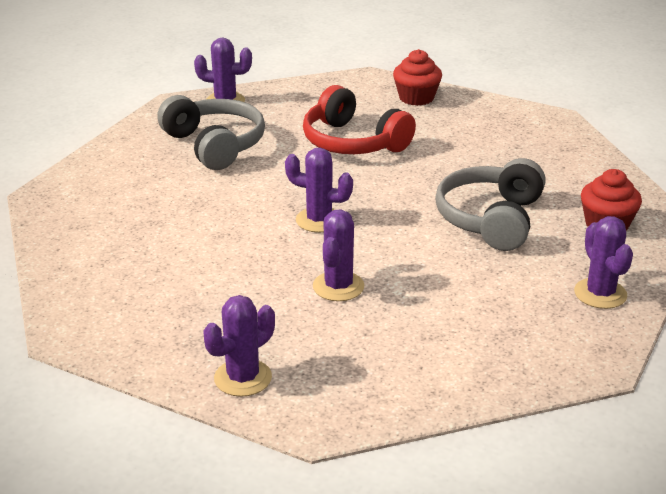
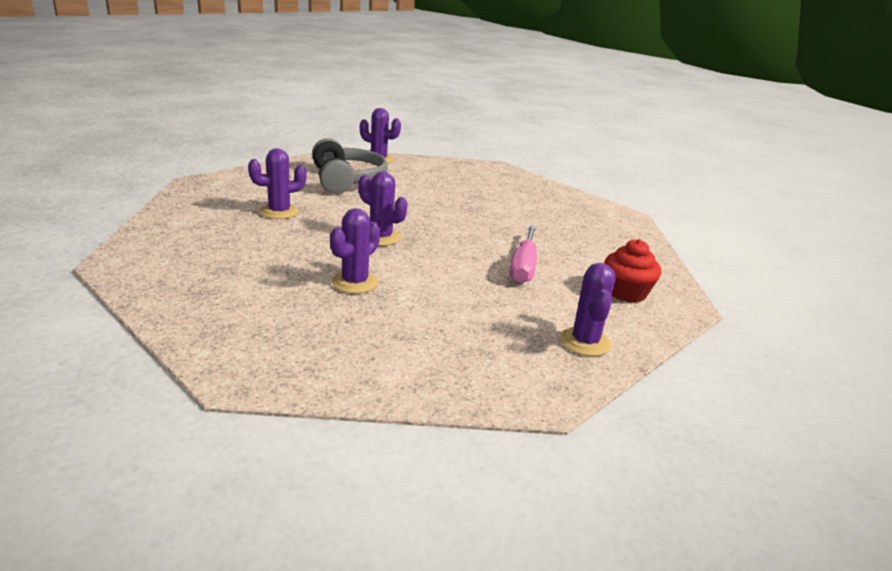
camera: 15 degrees right, 5 degrees down
(243, 378) = (212, 326): purple cactus -> purple cactus (279, 212)
(353, 142) = (451, 198): red headphones -> none
(416, 98) = (523, 183): red cupcake -> none
(491, 219) = (523, 267): grey headphones -> pink screwdriver

